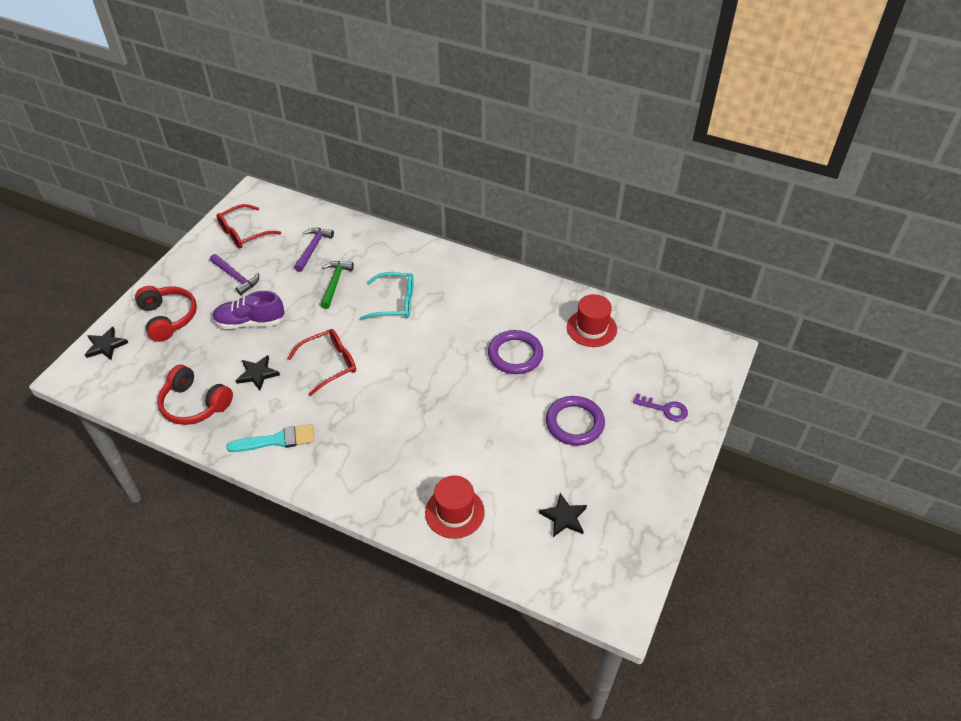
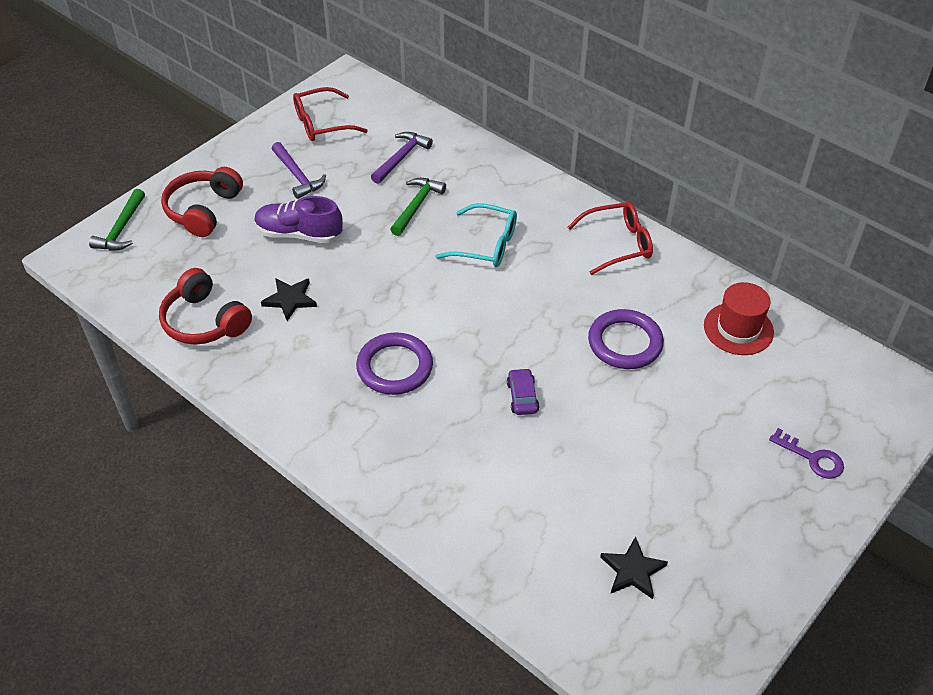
camera: 15 degrees right, 0 degrees up
(106, 345) = (121, 229): black star -> green hammer
(168, 318) = (203, 210): red headphones -> red headphones turned 150 degrees counterclockwise
(277, 440) = (290, 387): turquoise brush -> none
(330, 364) = (382, 306): red glasses -> red glasses (618, 244)
(452, 410) = (522, 397): none -> purple car
(454, 512) = (489, 529): red hat -> none
(574, 423) = (681, 449): purple ring -> purple ring (394, 367)

